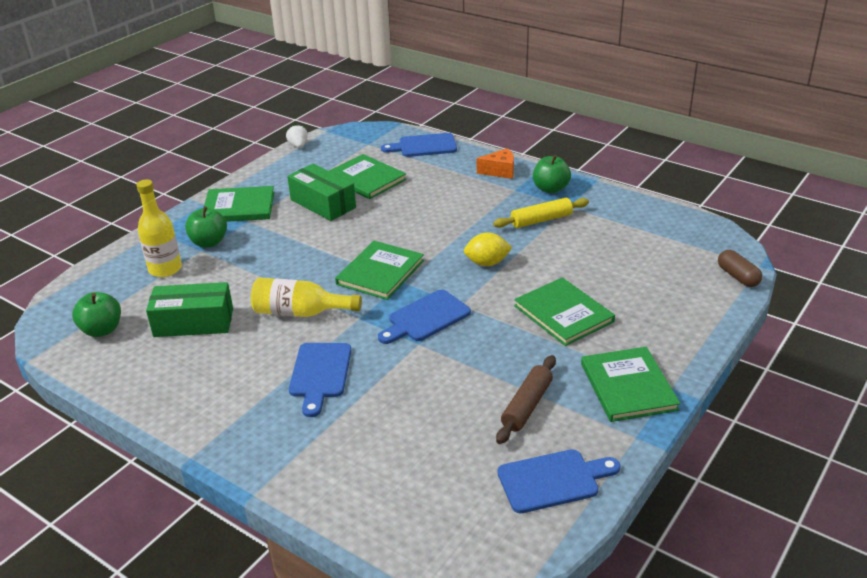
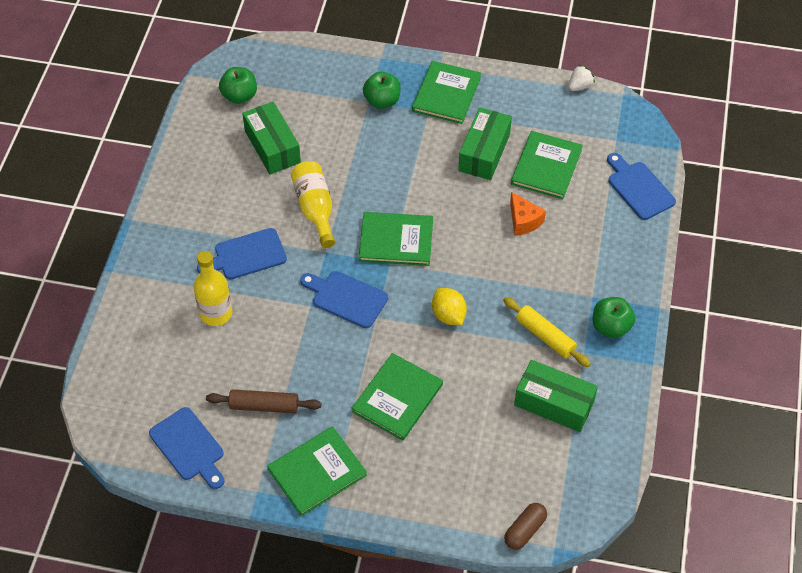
camera: 65 degrees right, 20 degrees up
(165, 269) = (331, 92): yellow bottle -> yellow bottle (216, 313)
(239, 207) = (446, 94): green book -> green book turned 45 degrees clockwise
(500, 171) = (622, 272): orange cheese -> orange cheese (523, 221)
(612, 232) = (554, 403): none -> green box

